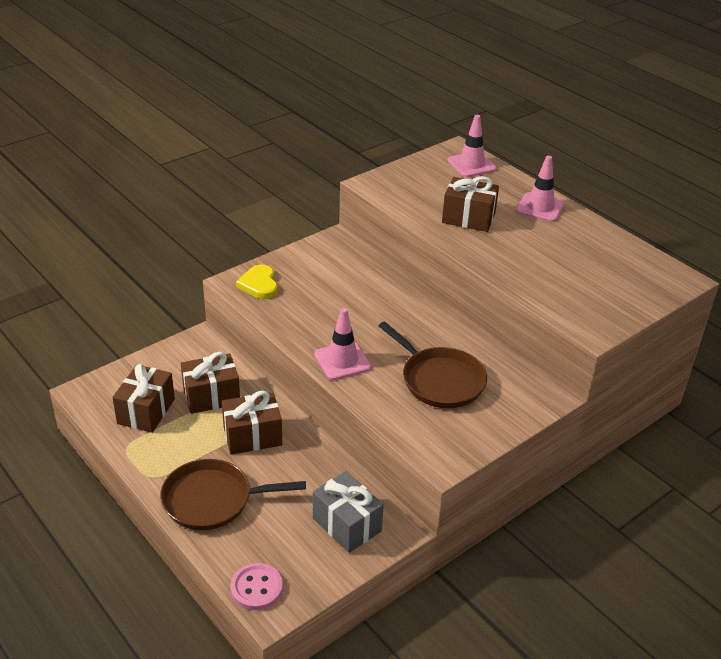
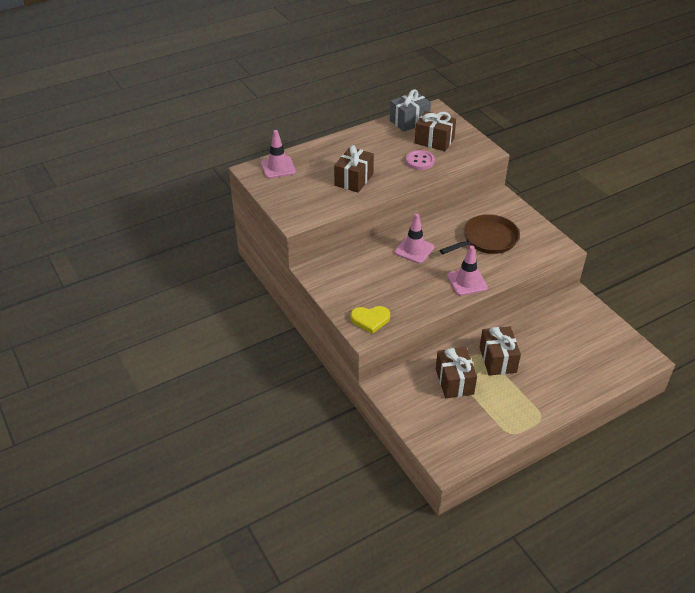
camera: 80 degrees left, 5 degrees up
(146, 411) = (471, 421): brown gift -> brown gift (434, 141)
(212, 500) = (560, 384): brown pan -> none
(256, 588) = (632, 364): pink button -> pink button (419, 161)
(347, 524) = (576, 319): grey gift -> grey gift (409, 121)
(540, 207) = (345, 146): pink traffic cone -> pink traffic cone (414, 250)

